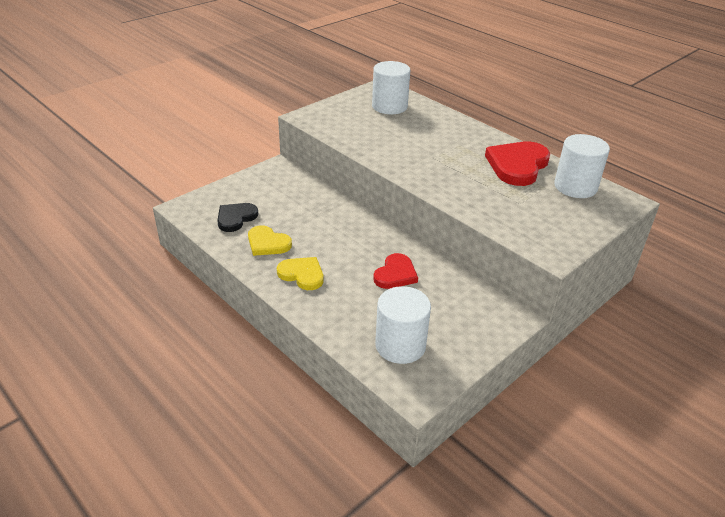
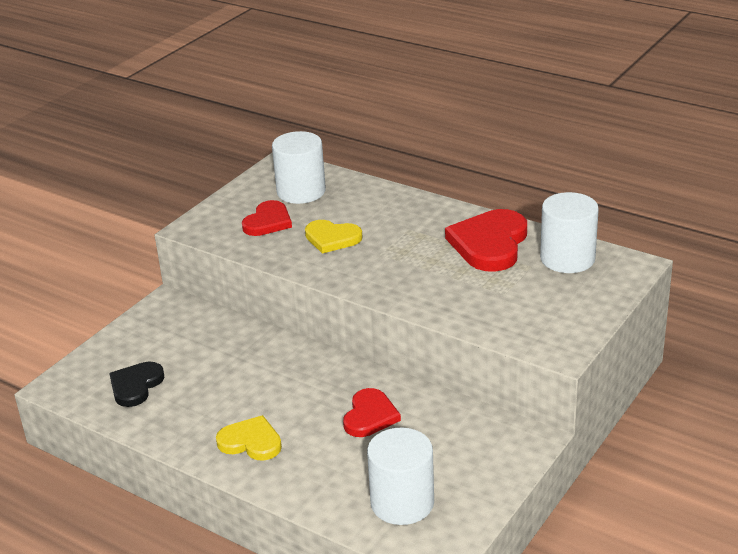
camera: 10 degrees left, 5 degrees down
(267, 243) = (191, 411): yellow heart -> yellow heart (332, 238)
(359, 122) = (268, 222): none -> red heart

